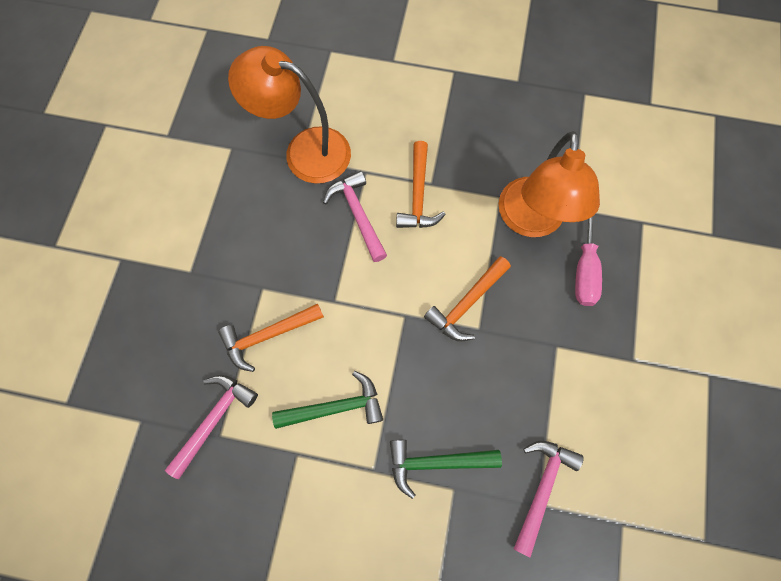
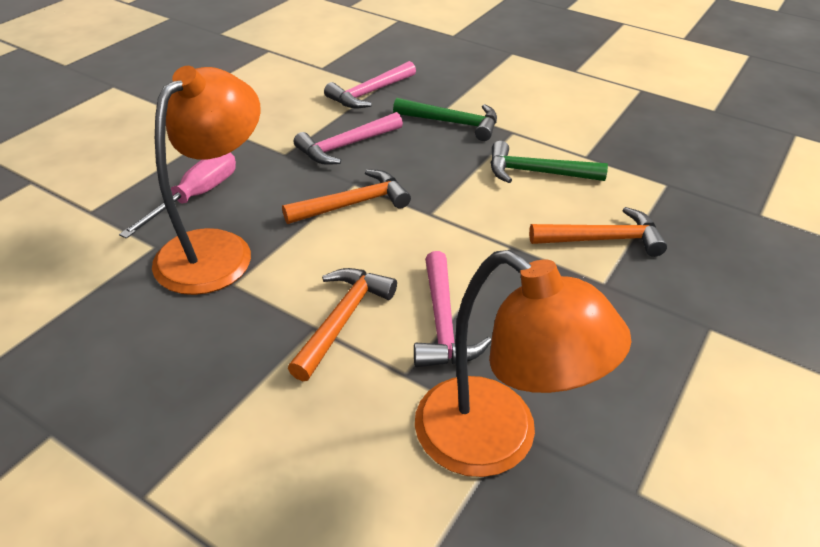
camera: 160 degrees left, 30 degrees down
(214, 419) = (672, 196): pink hammer -> pink hammer (346, 146)

